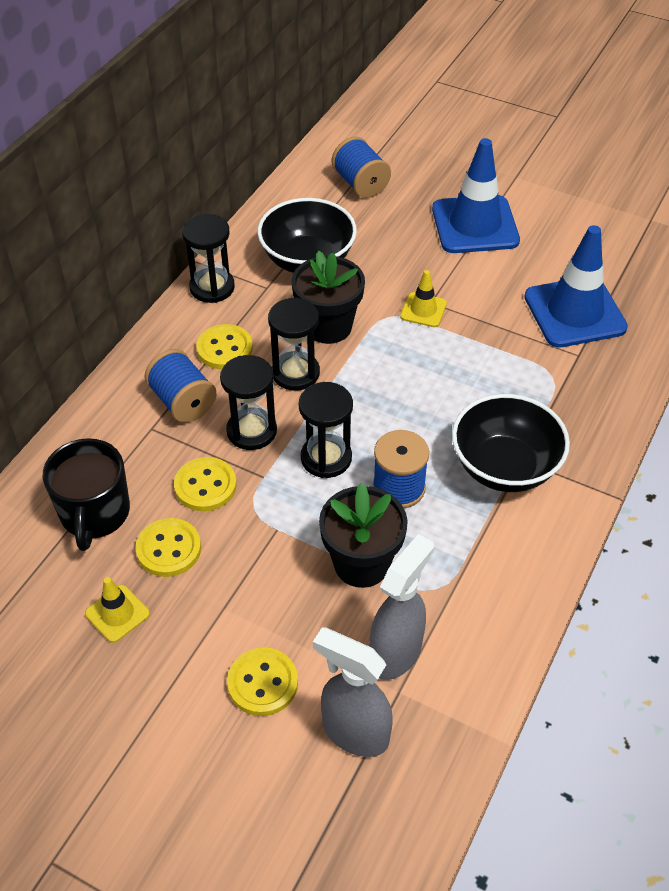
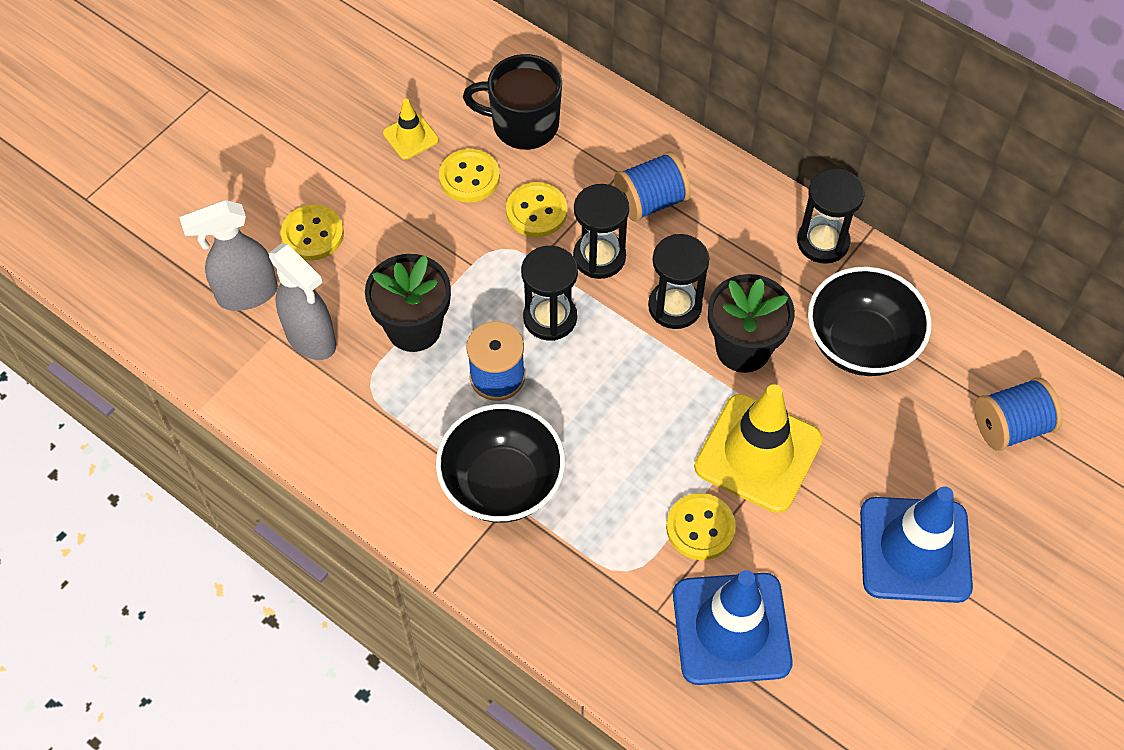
camera: 100 degrees right, 10 degrees up
(224, 349) = (722, 245): yellow button -> yellow button (700, 528)
(354, 732) = (246, 294): grey spray bottle -> grey spray bottle turned 150 degrees counterclockwise
(423, 310) = (758, 453): yellow traffic cone -> yellow traffic cone, size x2.08

